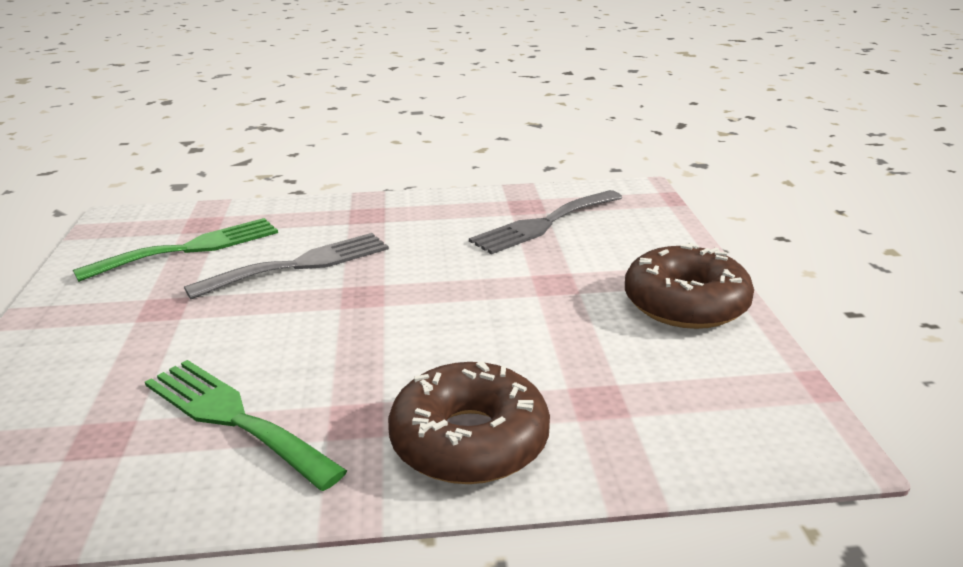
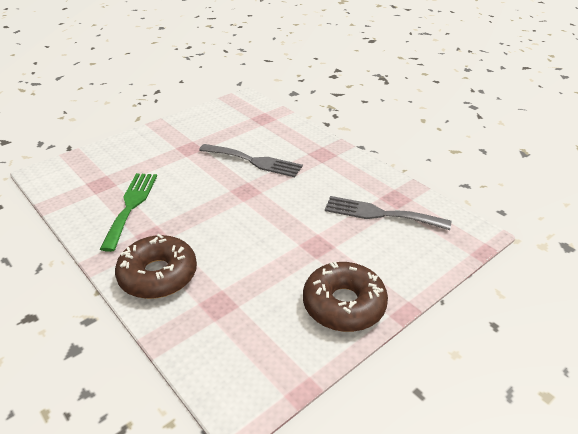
camera: 55 degrees right, 10 degrees up
(190, 248) = (239, 128): green fork -> none

